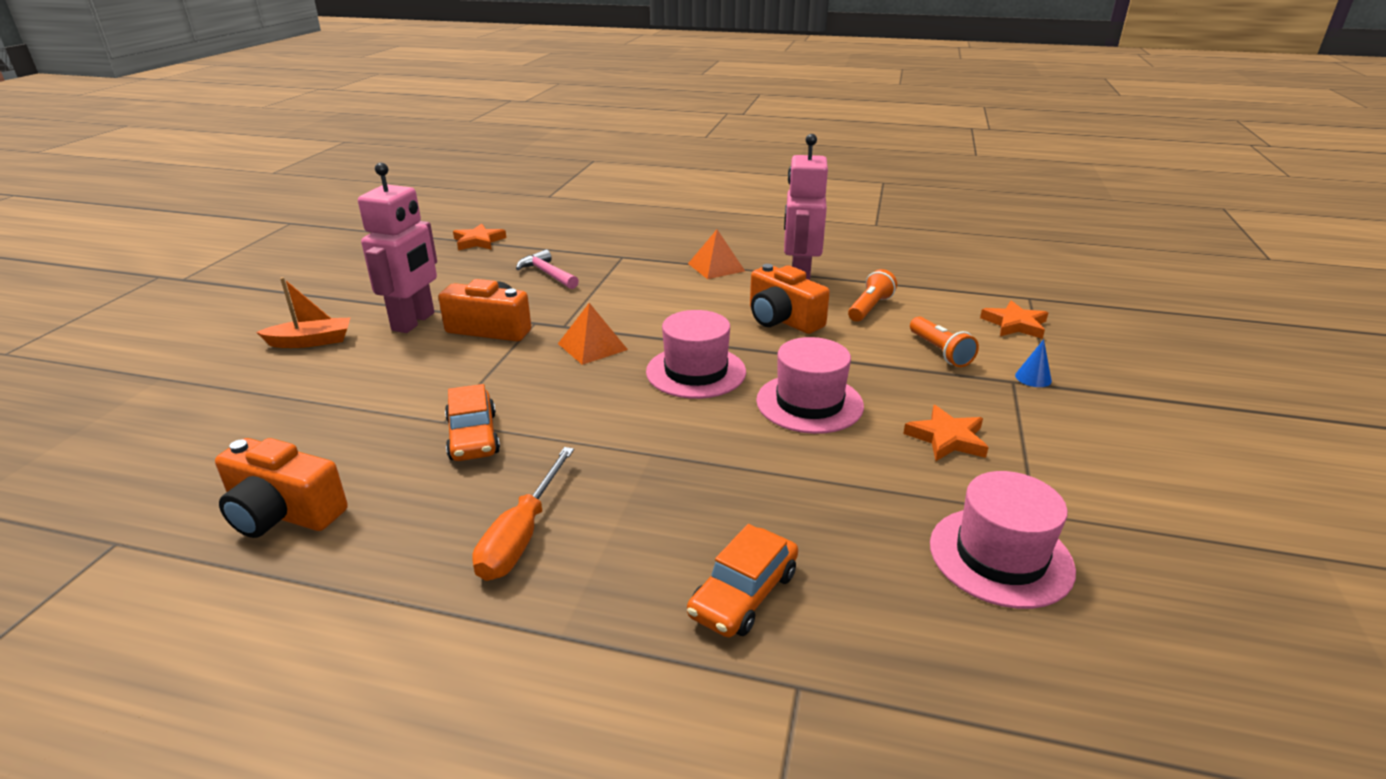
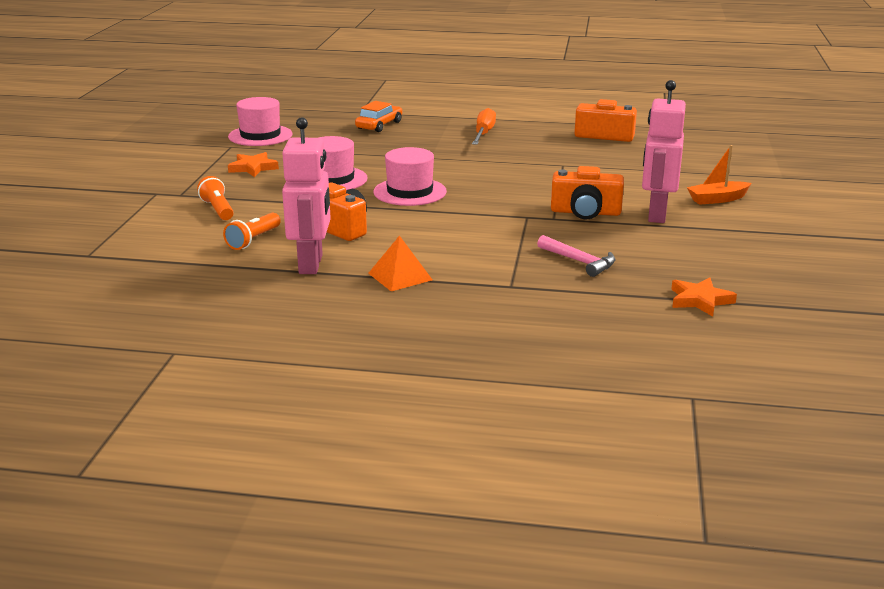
camera: 175 degrees right, 5 degrees down
(473, 436) = (538, 160): orange car -> none
(592, 346) = (494, 203): orange pyramid -> none
(1015, 324) = (132, 231): orange star -> none
(1033, 378) = (163, 196): blue cone -> none

